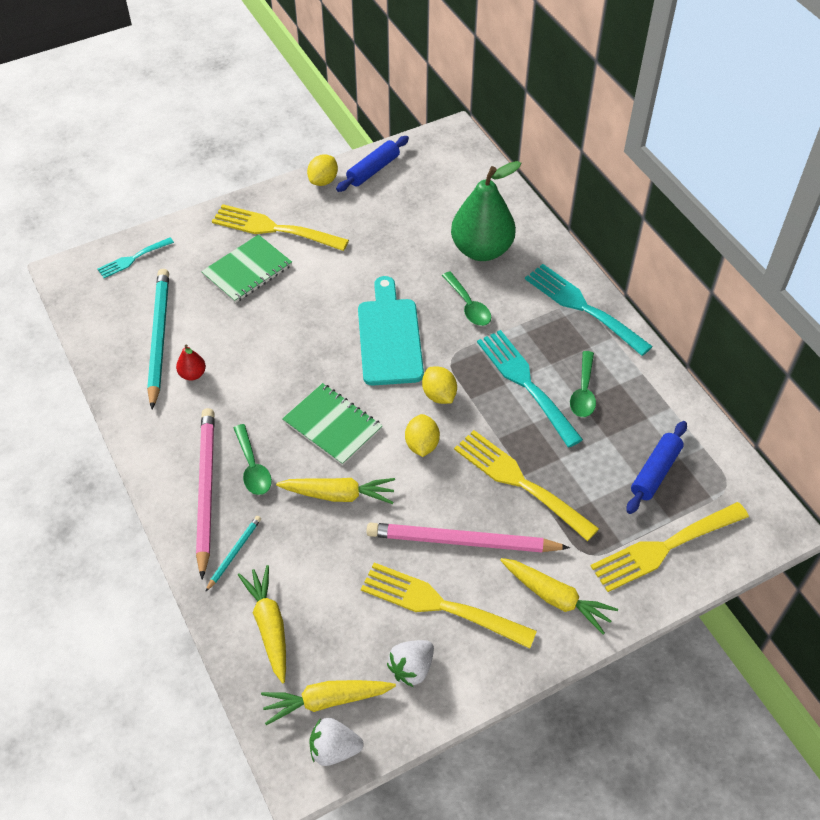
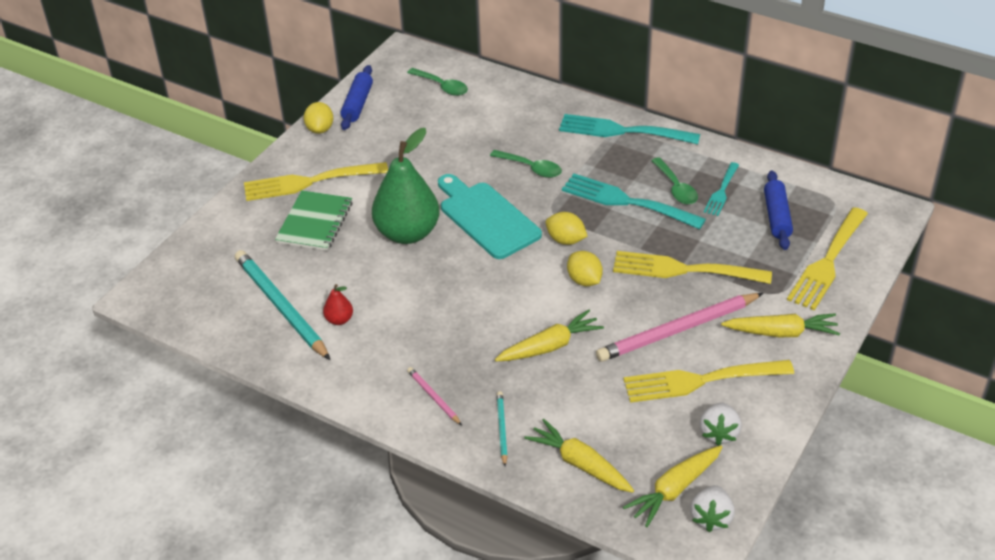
camera: 30 degrees left, 10 degrees down
(133, 259) = (196, 259): turquoise fork -> turquoise fork (721, 191)
(205, 490) = (433, 397): pink pencil -> pink pencil, size x0.47
(253, 467) = (459, 362): green spoon -> green spoon (442, 86)
(332, 425) = (498, 301): green notebook -> none
(334, 749) = (711, 518): white strawberry -> white strawberry turned 45 degrees counterclockwise
(481, 250) = (505, 125): green pear -> green pear (407, 233)

